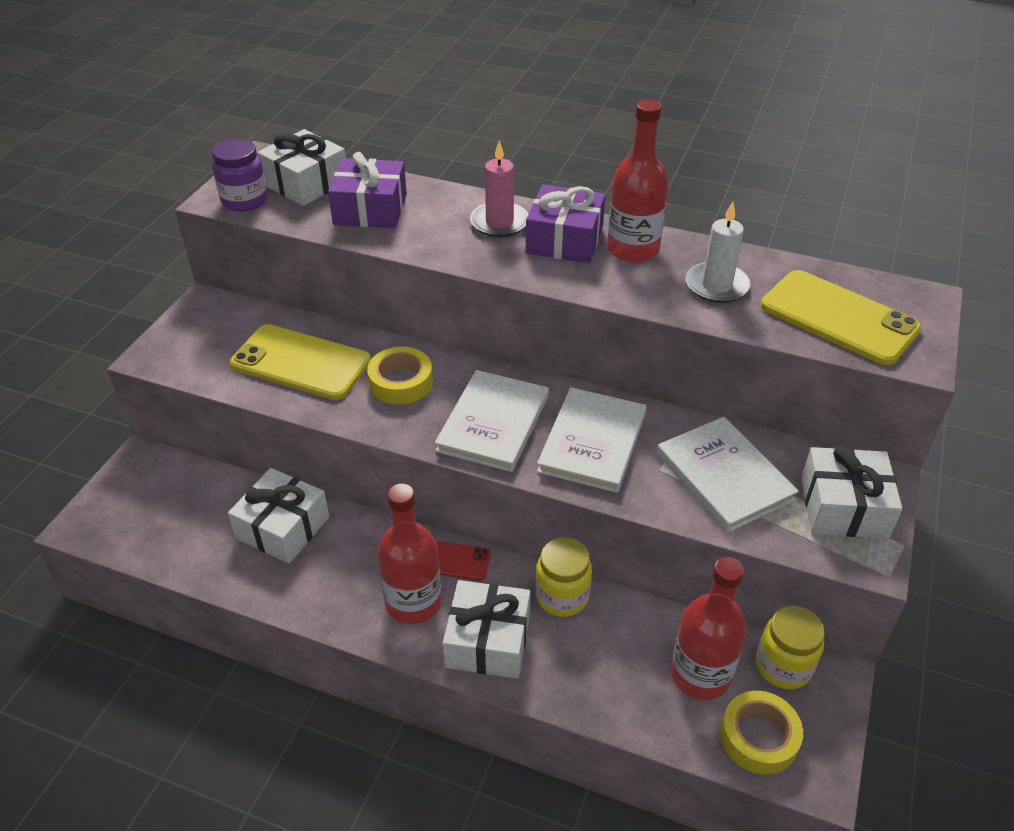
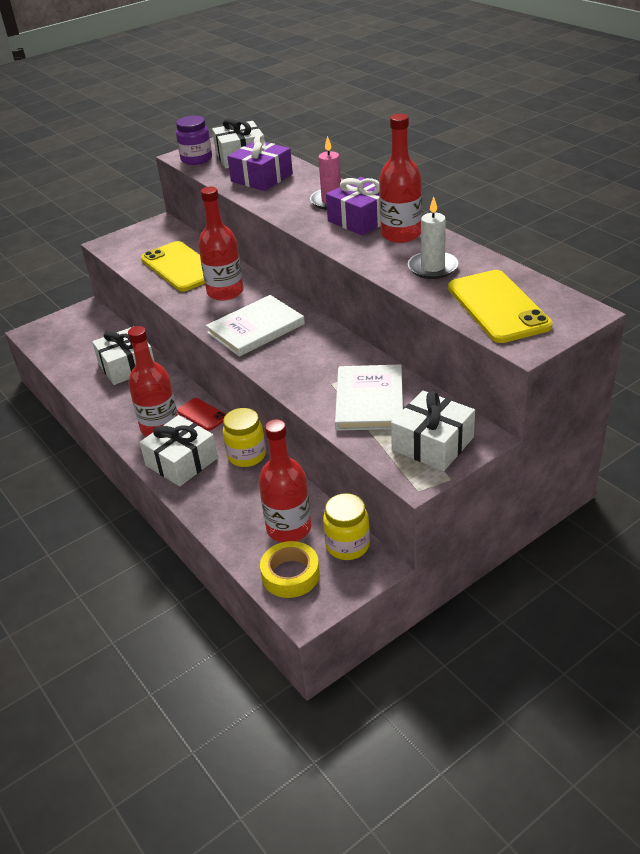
camera: 35 degrees right, 5 degrees down
(401, 382) = (225, 292): yellow tape -> red bottle
(593, 442) = (305, 356): white book -> none

